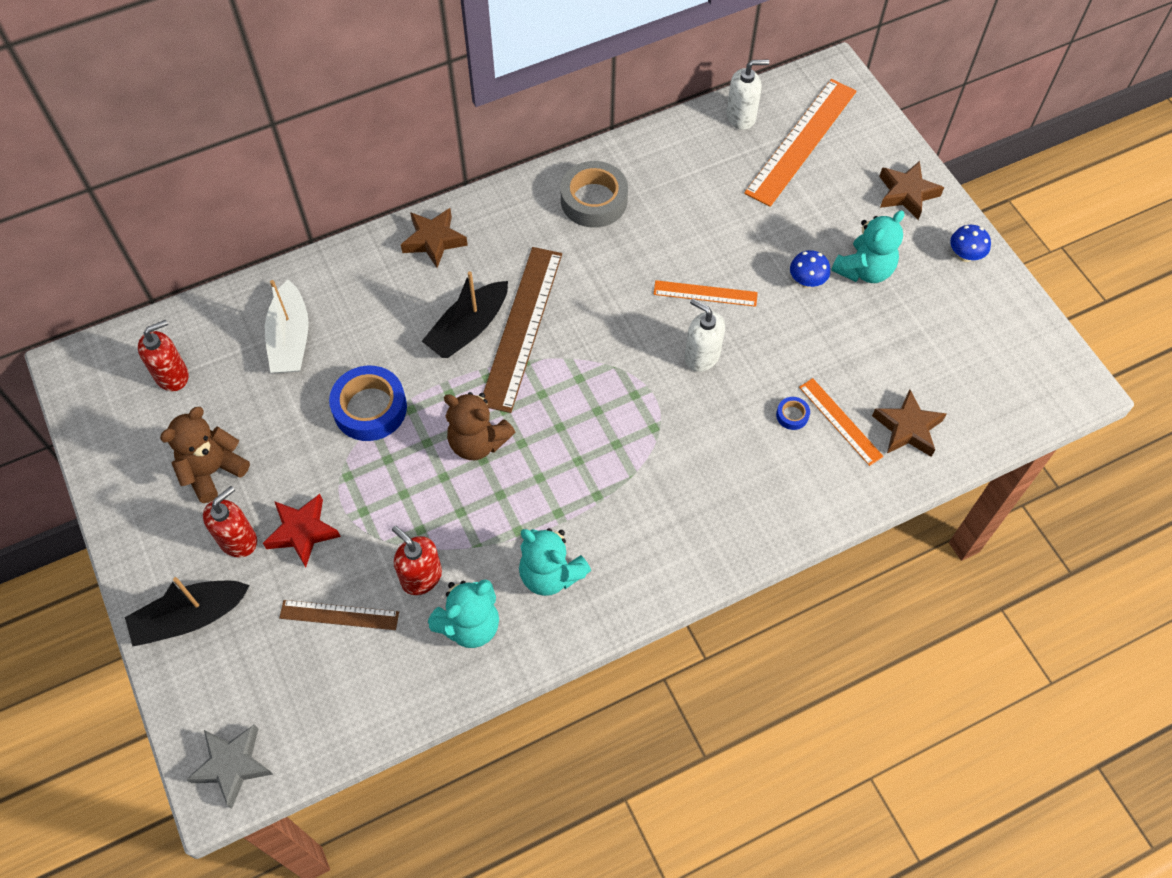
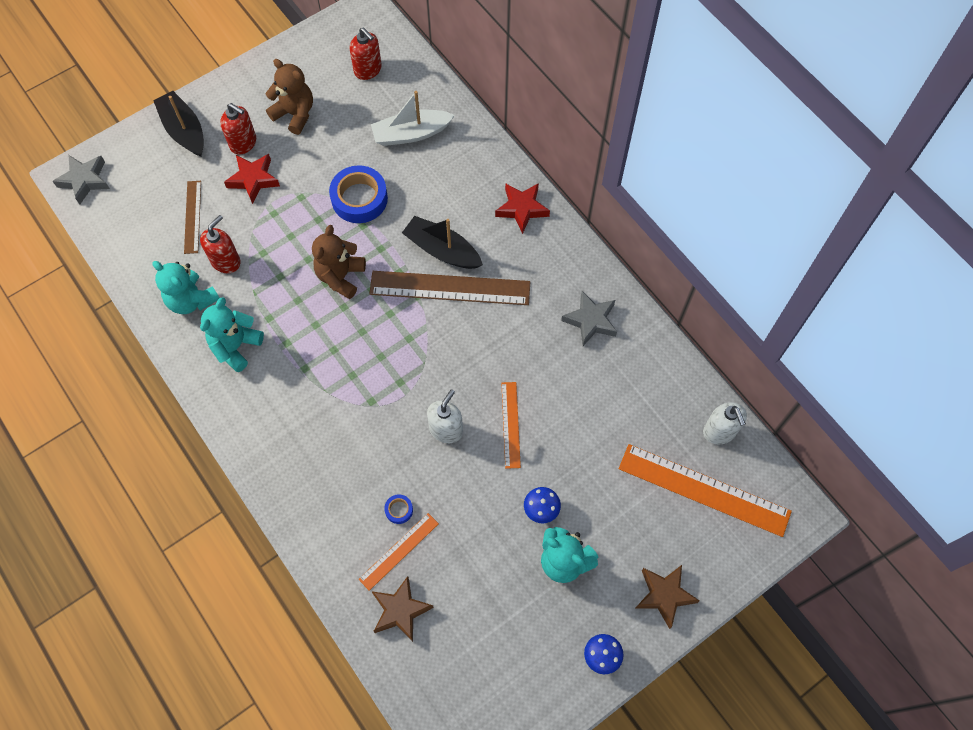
camera: 80 degrees right, 5 degrees up
(434, 240) = (522, 209): brown star -> red star
(594, 200) = (591, 320): grey tape -> grey star

